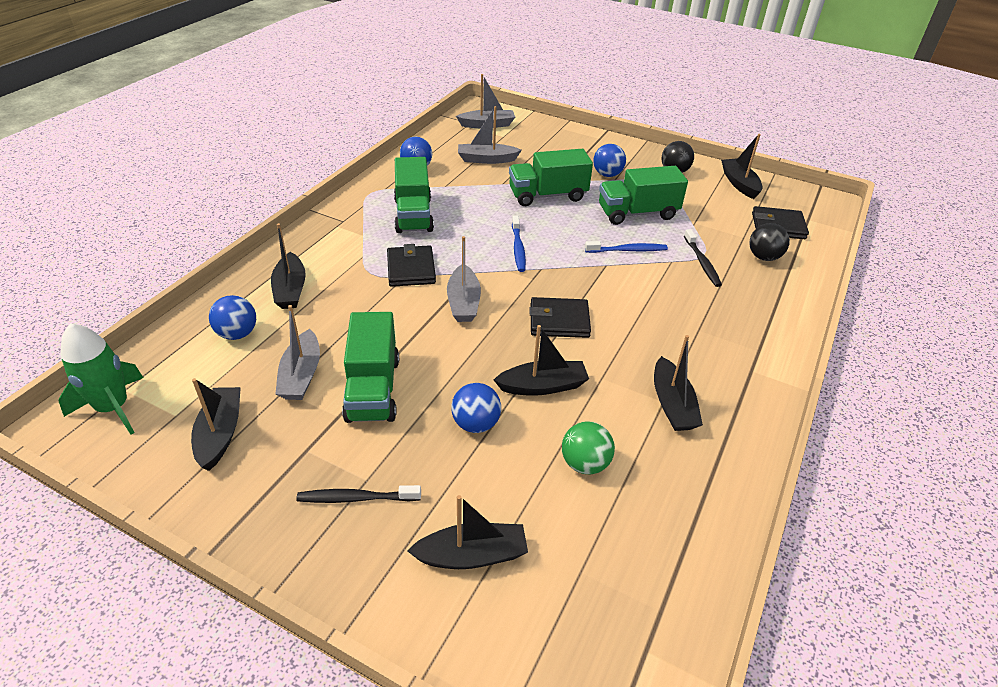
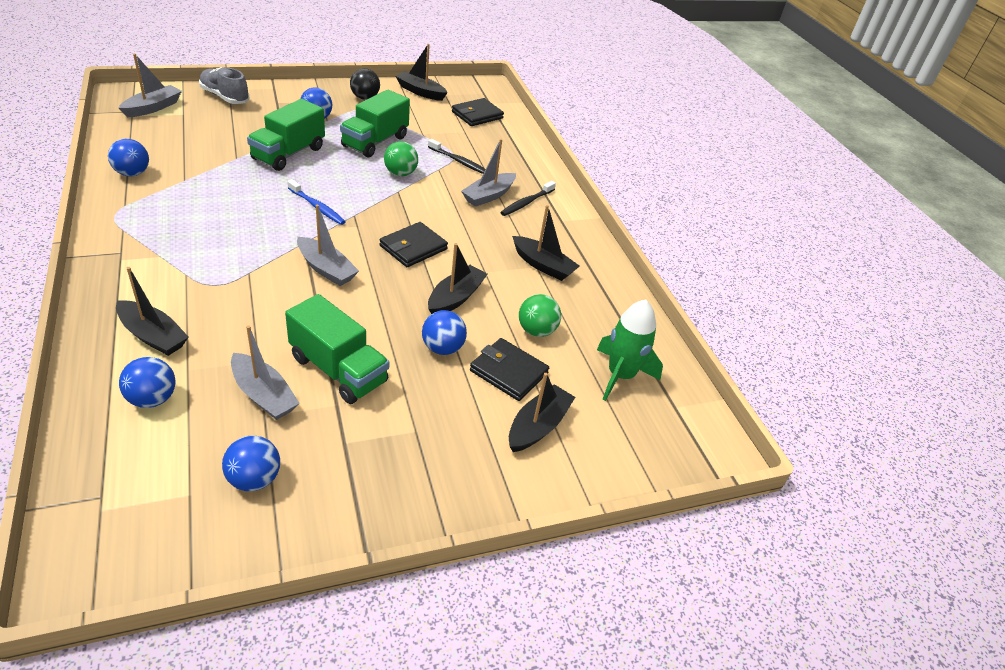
camera: 50 degrees left, 0 degrees up
(113, 408) = (112, 530): green rocket -> green rocket (620, 375)
(220, 434) = (254, 479): black boat -> blue ball
(356, 498) = (424, 446): black toothbrush -> black toothbrush (526, 203)
(411, 269) = (247, 264): black wallet -> black wallet (508, 372)
(413, 215) = (187, 217): green truck -> none
(486, 159) = (194, 141): grey boat -> grey boat (488, 196)
(550, 133) = (225, 97): none -> grey shoe
(627, 250) = (400, 173): blue toothbrush -> green ball
(763, 257) = (491, 141): black ball -> none

